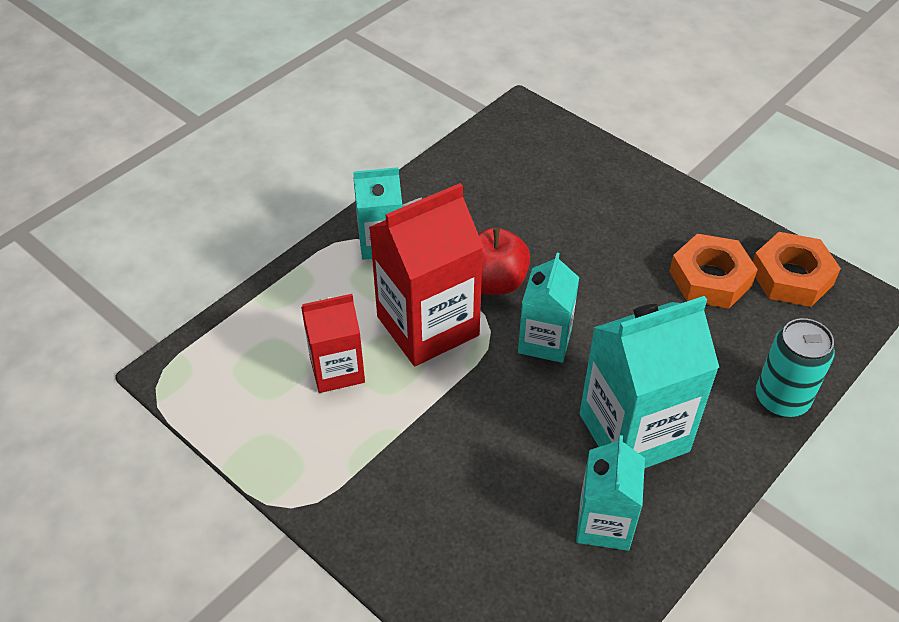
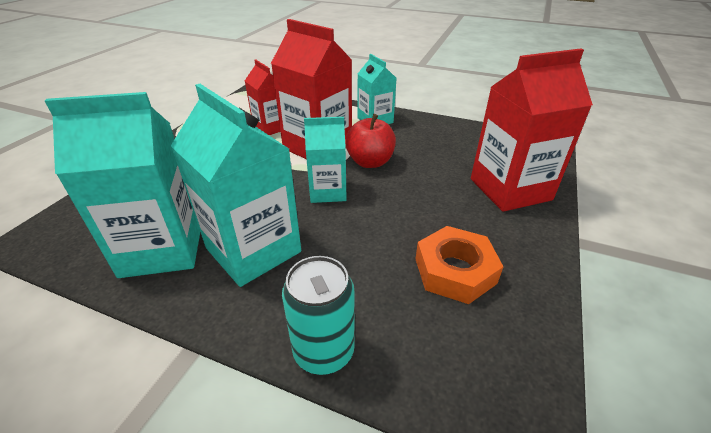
camera: 70 degrees right, 10 degrees down
(600, 184) = (510, 189): none -> red carton
(604, 523) = (162, 248): turquoise carton -> turquoise carton, size x1.67
(791, 276) = (508, 338): orange nut -> none

